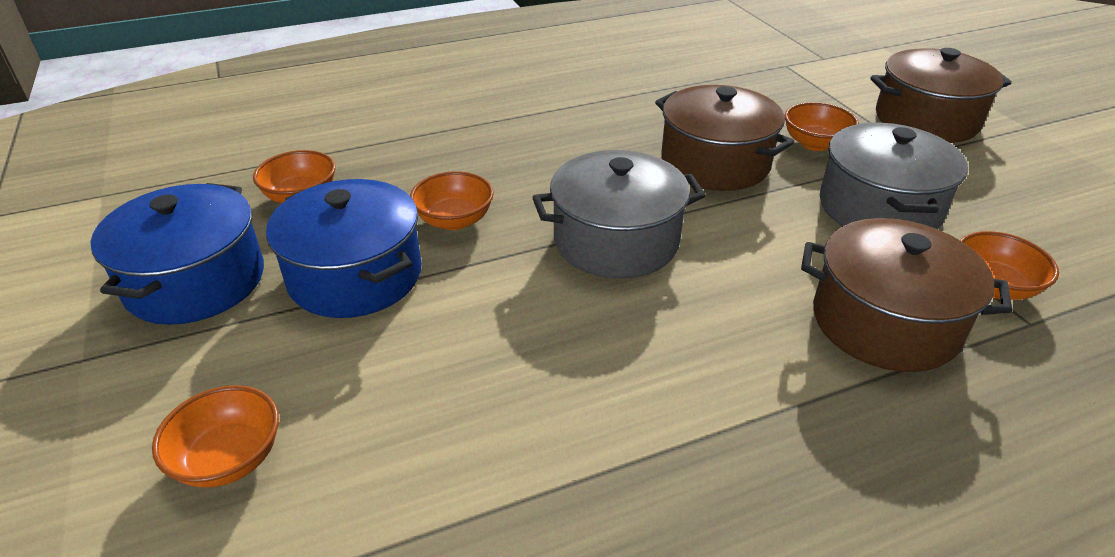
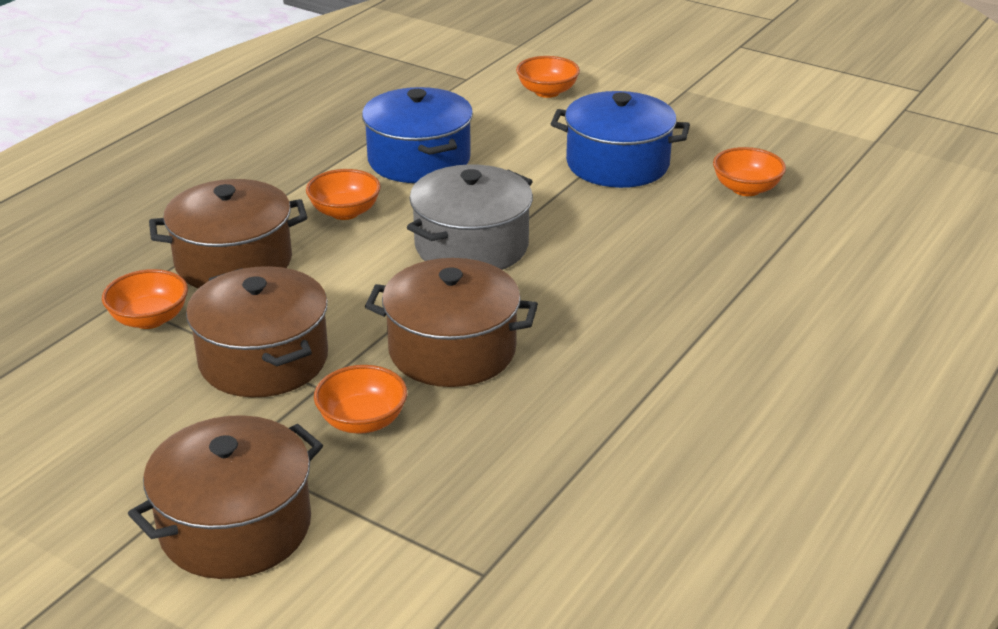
camera: 145 degrees right, 5 degrees down
(196, 281) = (704, 129): blue pot -> blue pot (419, 160)
(454, 220) = (609, 215): orange bowl -> orange bowl (345, 212)
(879, 208) = (263, 360): grey pot -> brown pot

